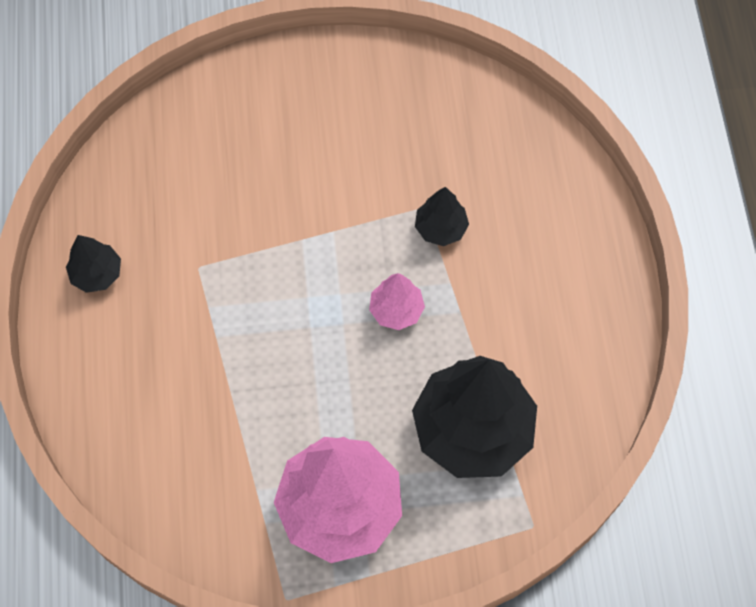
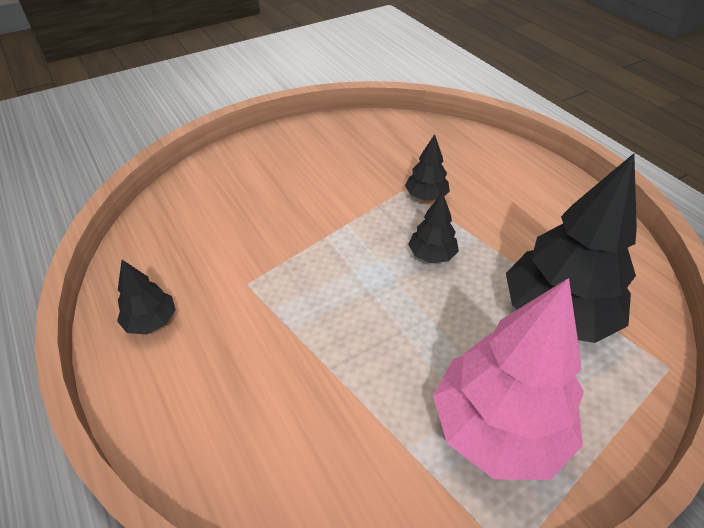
camera: 25 degrees left, 20 degrees down
(396, 310) = (431, 255): pink tree -> black tree

